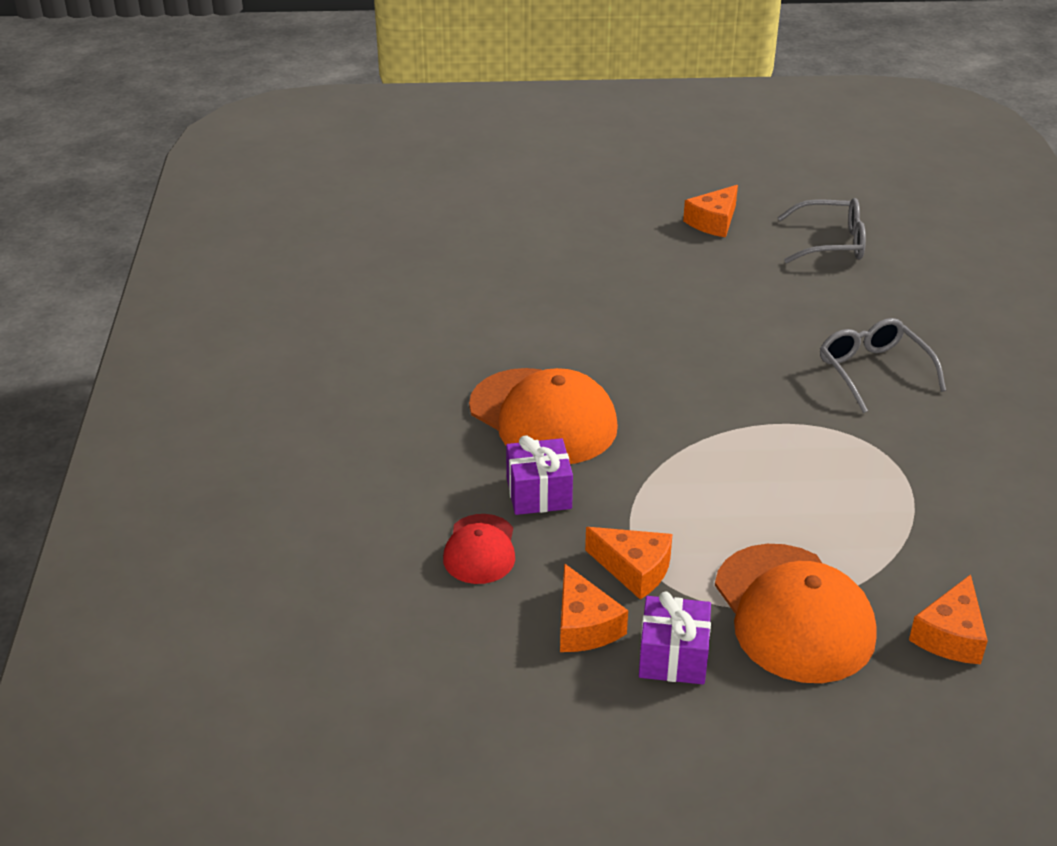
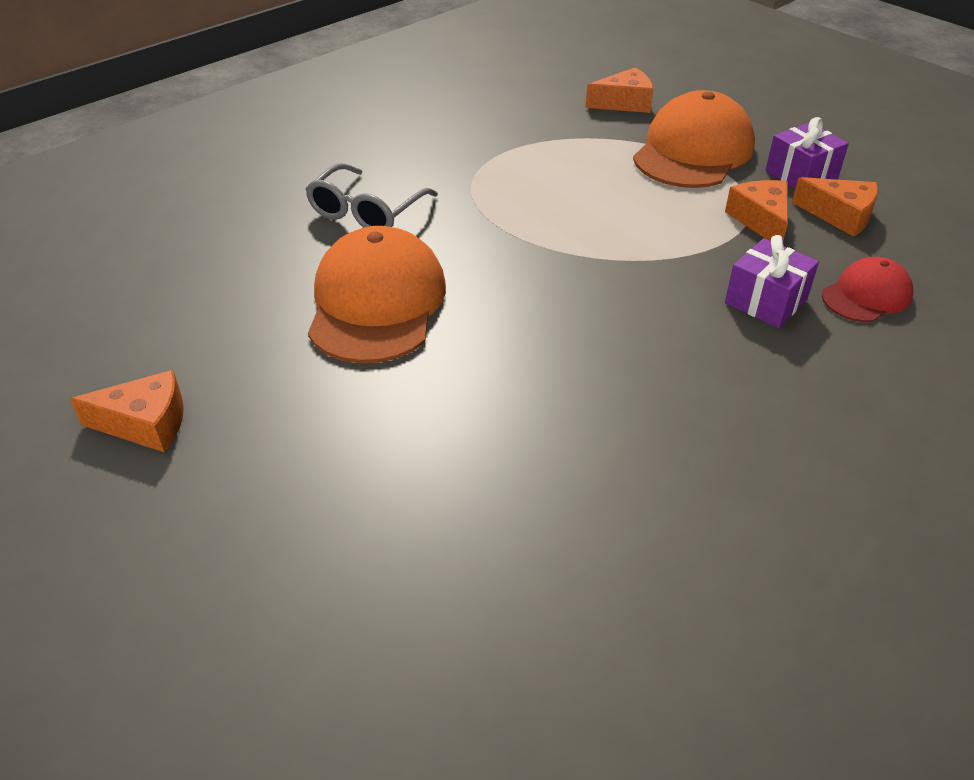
camera: 130 degrees left, 5 degrees up
(543, 417) = (675, 353): orange cap -> orange cap (376, 303)
(584, 625) = (840, 216): orange cheese -> orange cheese turned 90 degrees clockwise
(831, 243) = (131, 315): grey glasses -> none

